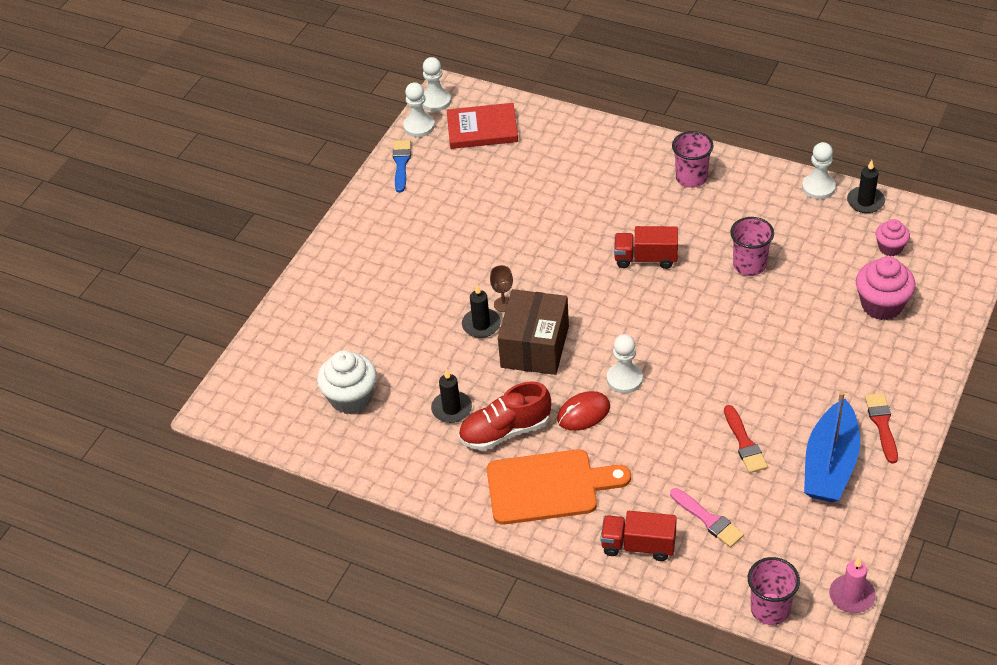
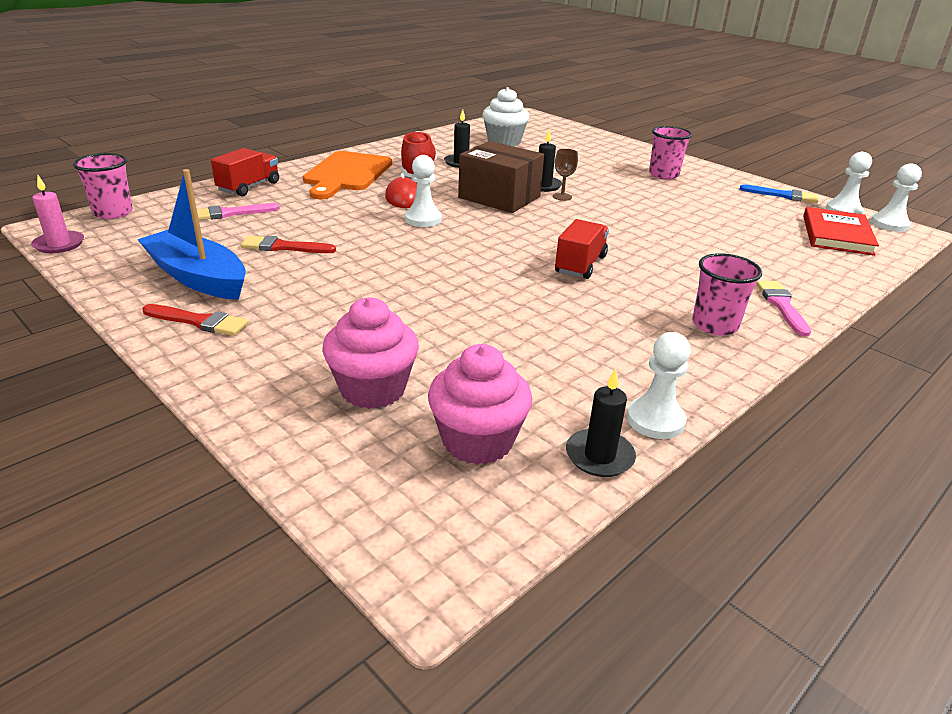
camera: 105 degrees right, 15 degrees down
(638, 151) = (781, 305): none -> pink brush
(749, 265) = (526, 318): pink cup -> pink cup (663, 175)
(890, 247) = (477, 441): pink cupcake -> pink cupcake, size x1.67

